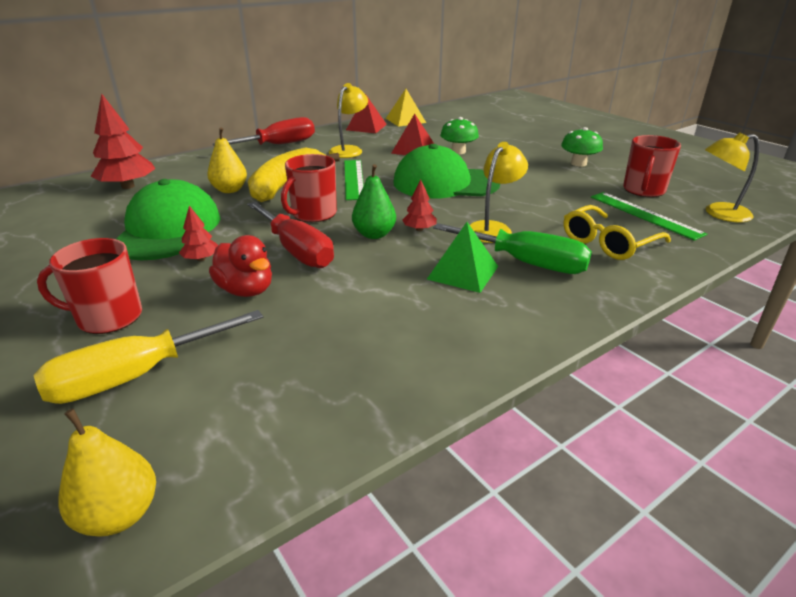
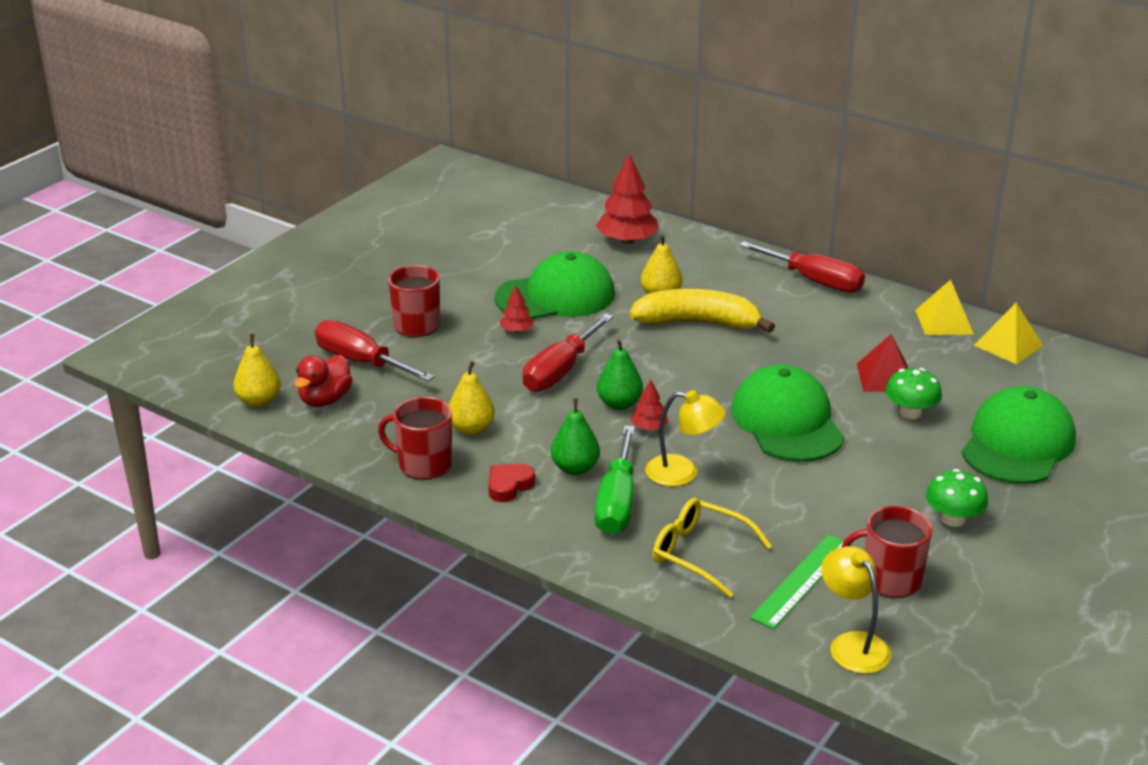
camera: 70 degrees right, 0 degrees up
(135, 376) = (361, 362): yellow screwdriver -> red screwdriver
(246, 290) = (482, 367): red duck -> red duck (325, 400)
(313, 214) = (640, 358): red mug -> red mug (423, 465)
(349, 150) = (840, 332): yellow lamp -> none
(353, 179) = (749, 358): green ruler -> none
(357, 318) = (471, 429): none -> yellow pear
(366, 127) = (944, 322): red pyramid -> yellow pyramid
(463, 272) = (575, 468): green pyramid -> green pear
(477, 313) = (509, 486): none -> red heart
(506, 137) = (1017, 444): none -> green cap

